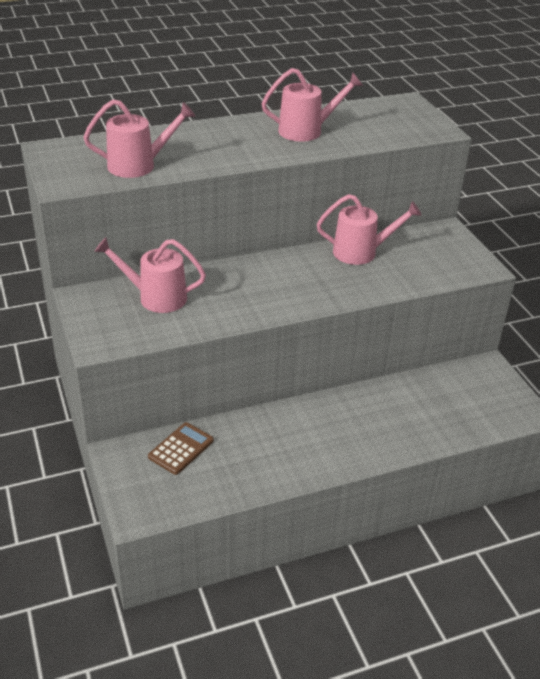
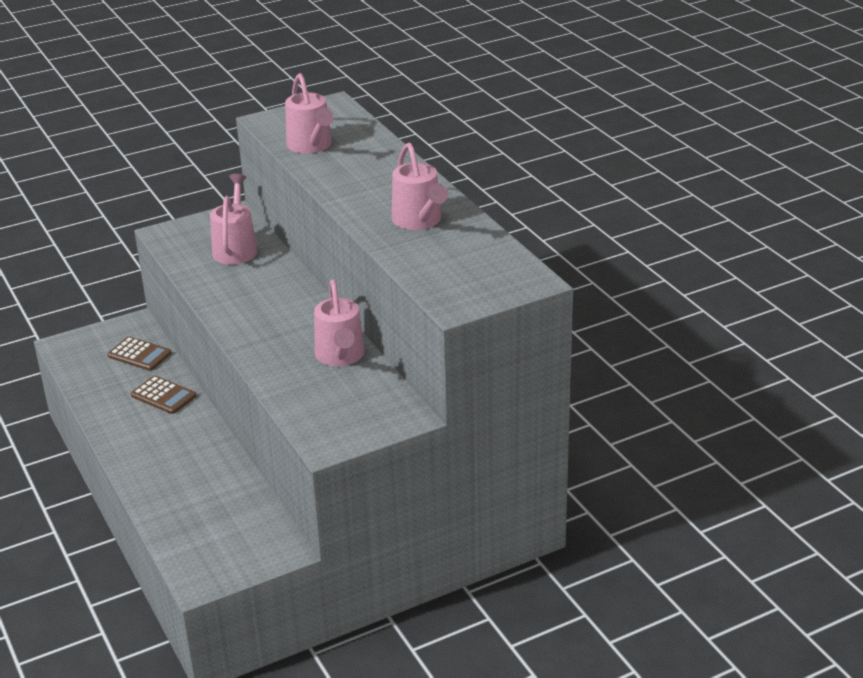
camera: 85 degrees right, 5 degrees down
(261, 431) = (163, 395): none -> brown calculator

